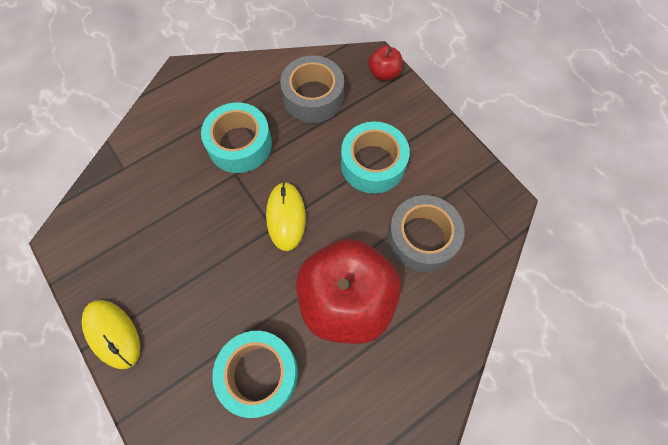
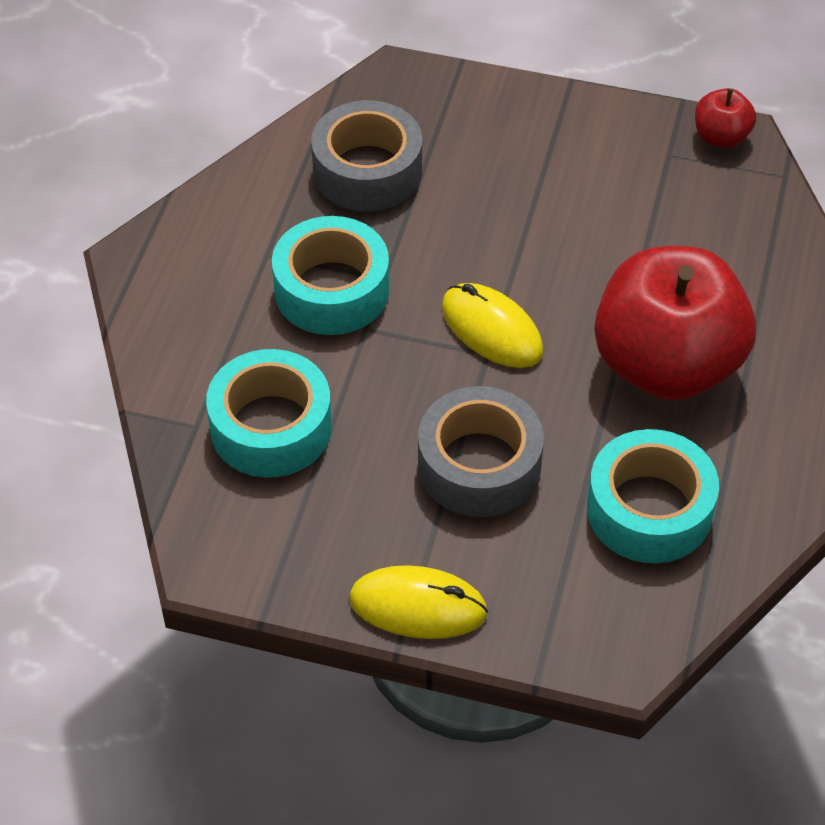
camera: 40 degrees left, 15 degrees down
(373, 164) = (535, 199): turquoise tape -> turquoise tape (271, 427)
(384, 73) = (432, 85): red apple -> red apple (721, 137)
(422, 238) = (683, 241): grey tape -> grey tape (479, 465)

